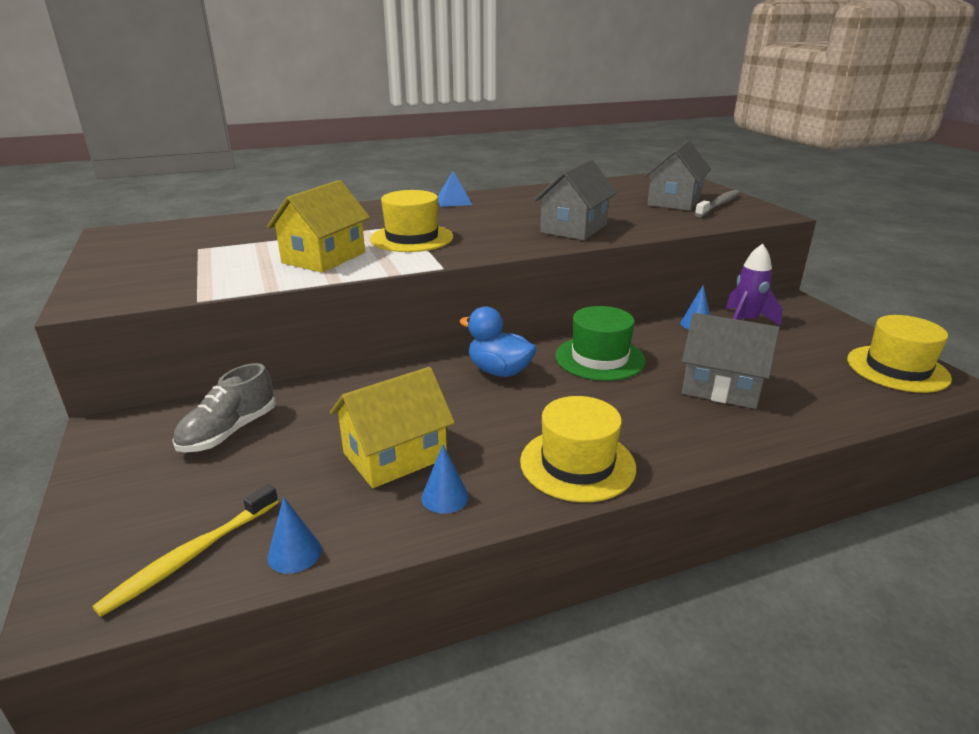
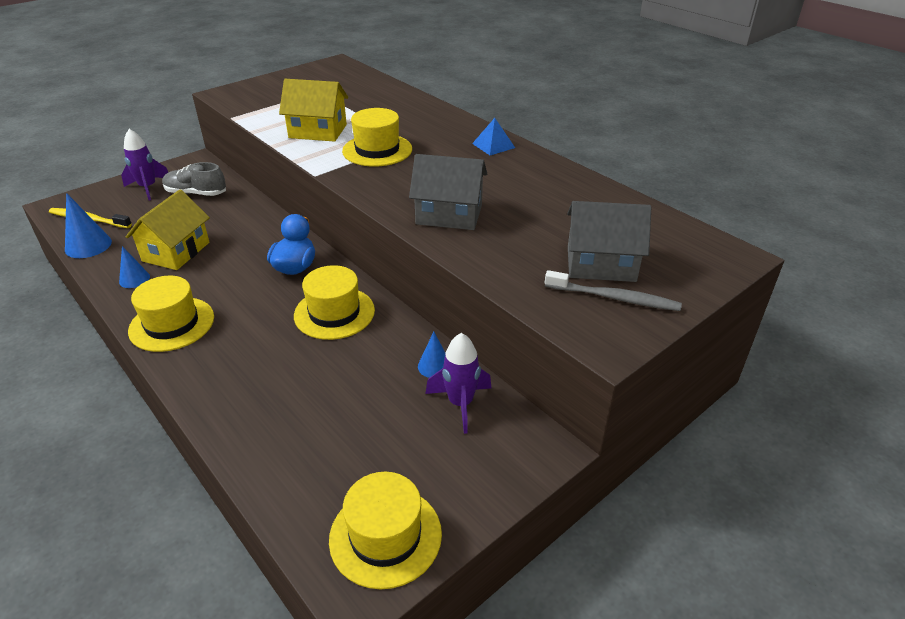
camera: 70 degrees right, 10 degrees up
(147, 481) = (148, 188): none -> purple rocket
(294, 553) = (88, 245): blue cone -> blue cone, size x1.59
(395, 456) = (176, 252): yellow house -> yellow house turned 75 degrees clockwise
(599, 358) = (334, 313): green hat -> yellow hat
(721, 387) = (301, 390): grey house -> none

